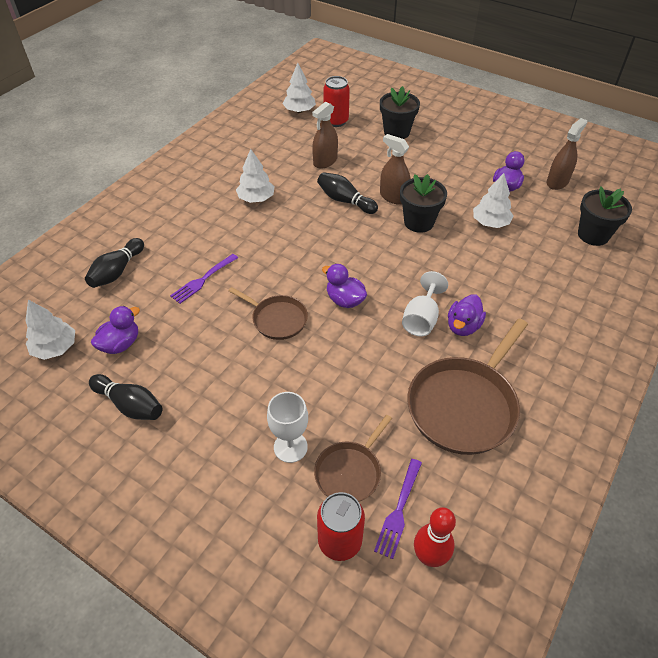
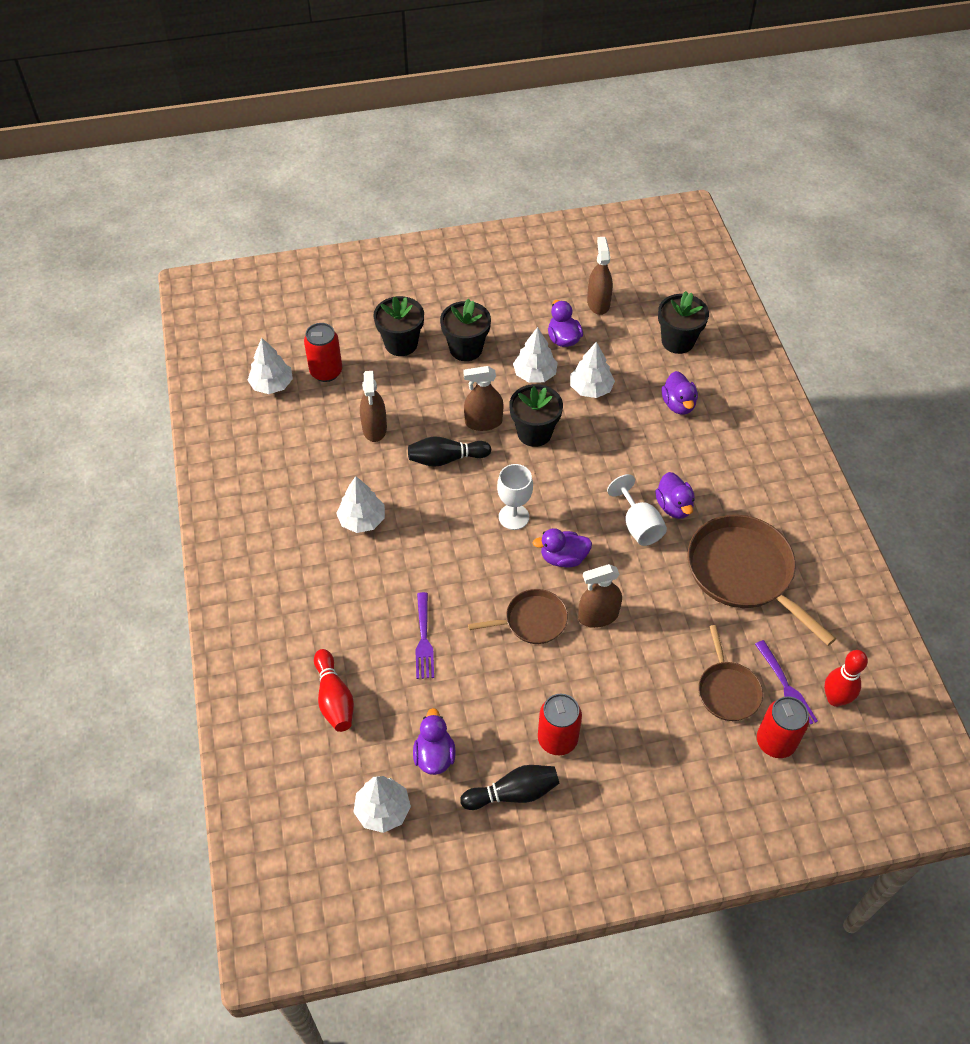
camera: 45 degrees left, 5 degrees up
(117, 271) = (334, 698): black bowling pin -> red bowling pin
(197, 398) = (557, 739): none -> red can
(290, 447) = (669, 711): white goblet -> white goblet (514, 517)
(322, 350) = (598, 616): none -> brown spray bottle
(433, 156) = (466, 349): none -> black flower pot
(461, 193) = (535, 374): none -> white tree
(464, 406) = (743, 572): brown pan -> brown pan turned 150 degrees clockwise
(546, 270) = (678, 404): none -> purple duck

